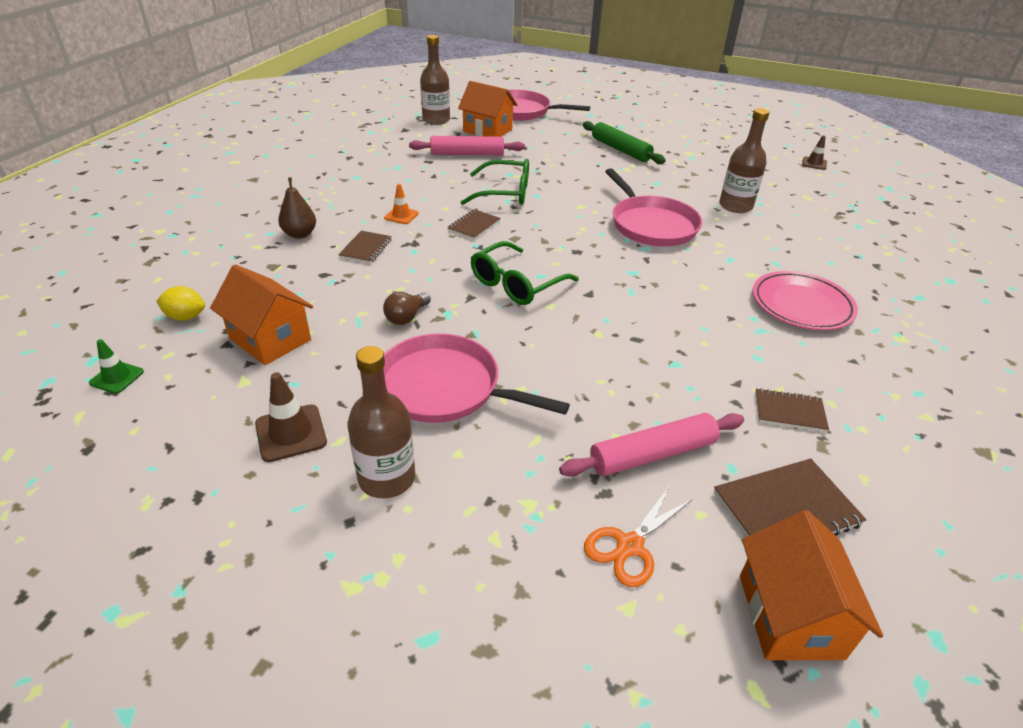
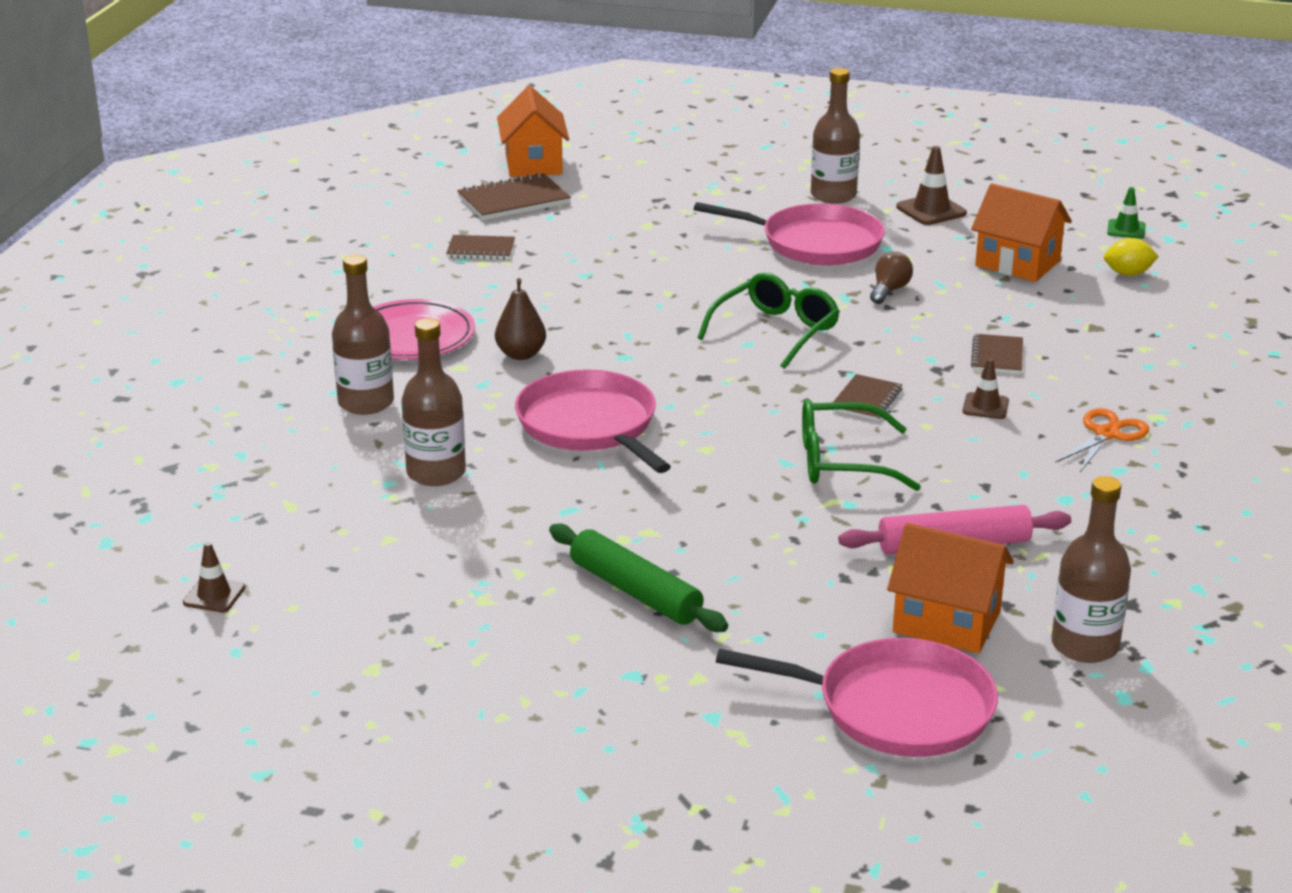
camera: 175 degrees right, 10 degrees down
(300, 234) = (1105, 367): brown pear -> brown pear (521, 354)
(401, 216) = (985, 406): orange traffic cone -> brown traffic cone
(630, 546) = (638, 180): orange scissors -> orange scissors (1107, 434)
(652, 454) = (616, 219): pink rolling pin -> none
(803, 252) = (366, 403): none -> brown bottle

